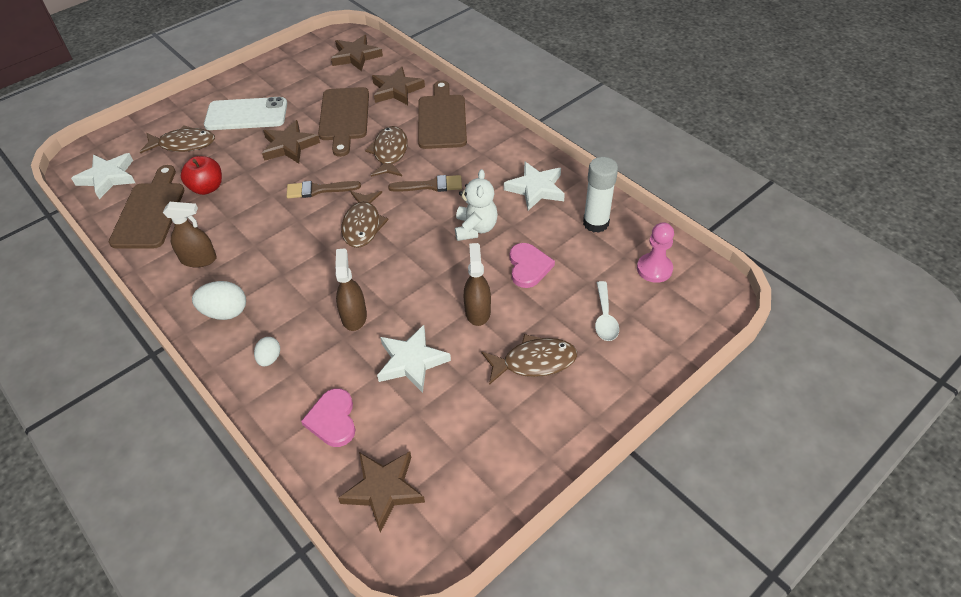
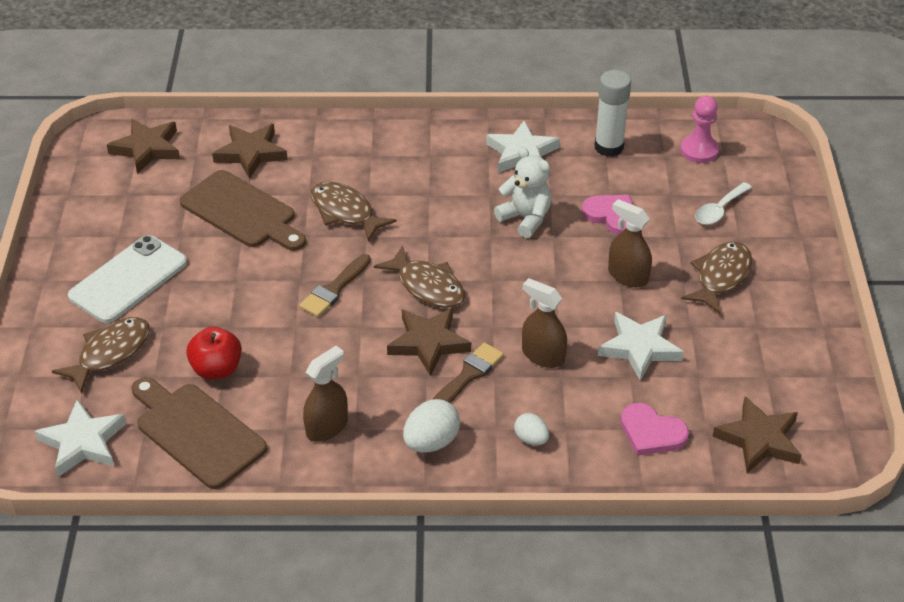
camera: 50 degrees left, 5 degrees down
(289, 146) = (233, 274): brown star -> brown star (428, 343)
(430, 185) = (430, 212): brown brush -> brown brush (468, 376)
(442, 119) = (342, 150): brown cutting board -> none
(605, 318) = (719, 210): white spoon -> white spoon turned 90 degrees clockwise

